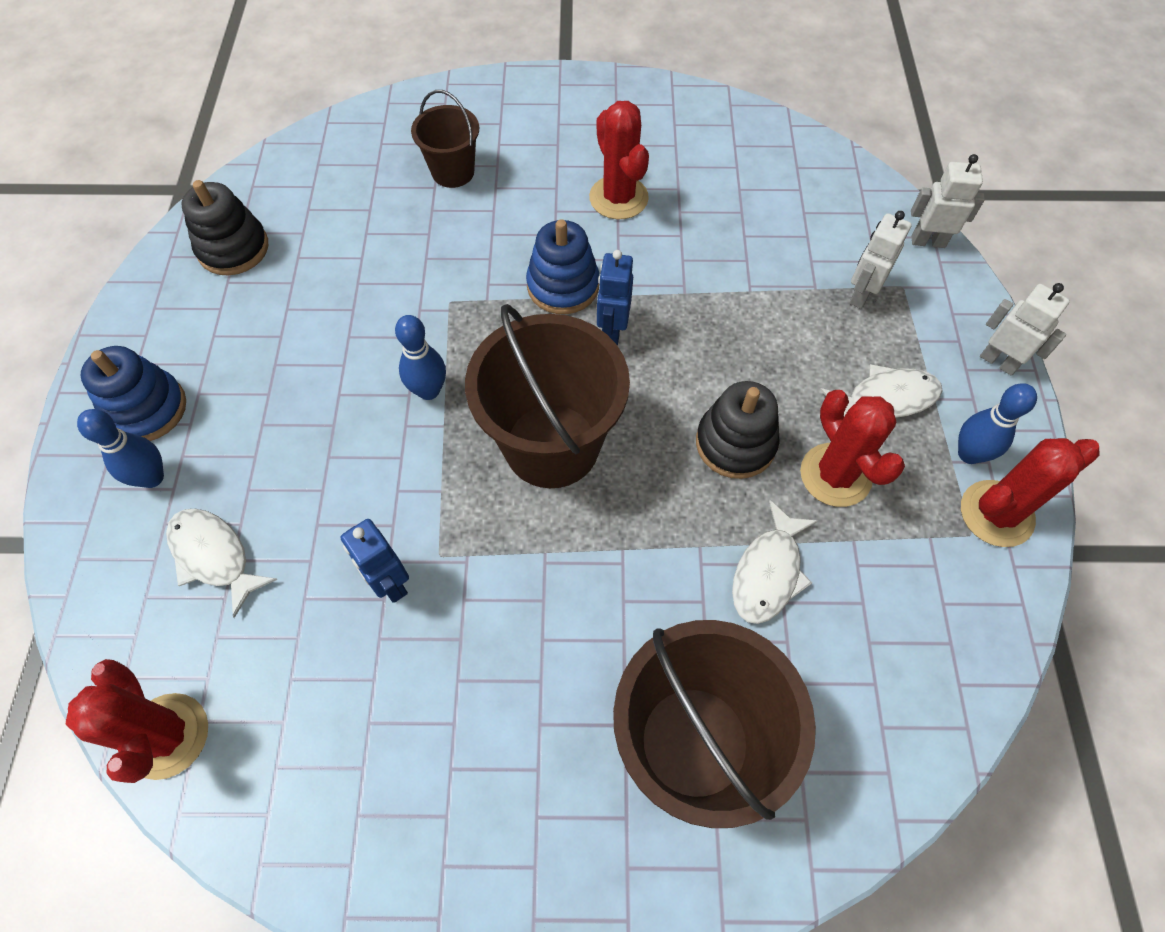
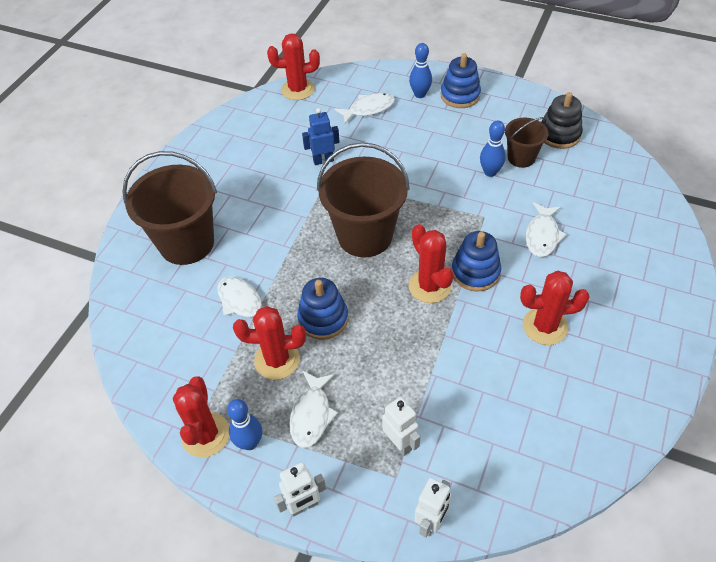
camera: 115 degrees right, 10 degrees down
(428, 390) = (424, 194): blue bowling pin -> blue bowling pin (490, 172)
(453, 172) = (597, 242): brown bucket -> brown bucket (521, 158)
(463, 228) = (542, 235): none -> white fish
(612, 331) = (429, 286): blue robot -> red cactus
(735, 443) = (323, 318): black stacking toy -> blue stacking toy

